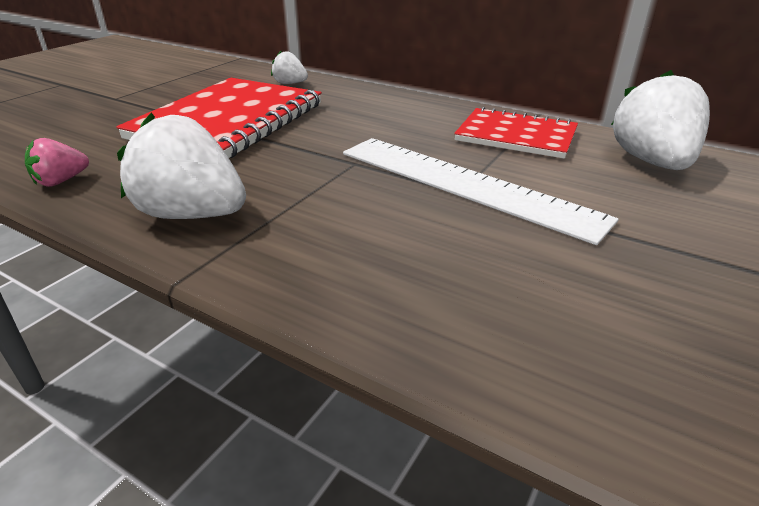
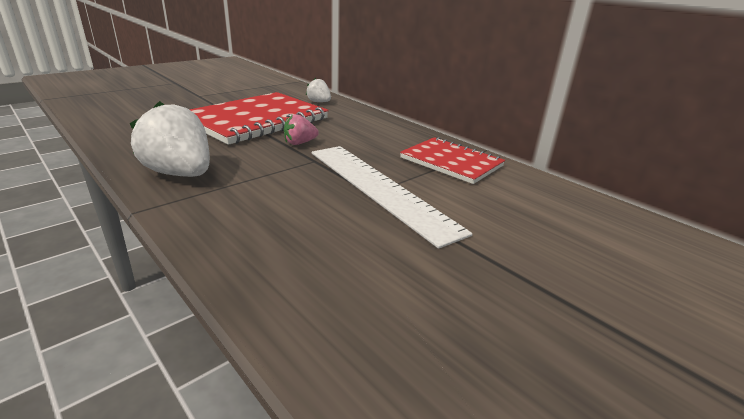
camera: 15 degrees right, 5 degrees down
(61, 181) = (123, 140): pink strawberry -> pink strawberry (300, 143)
(652, 162) = (545, 199): white strawberry -> none

